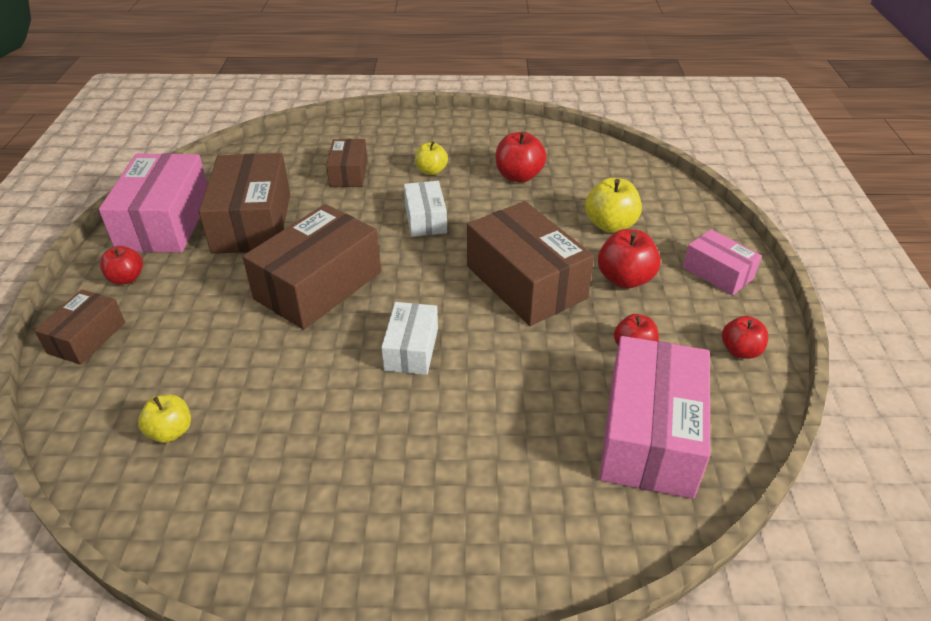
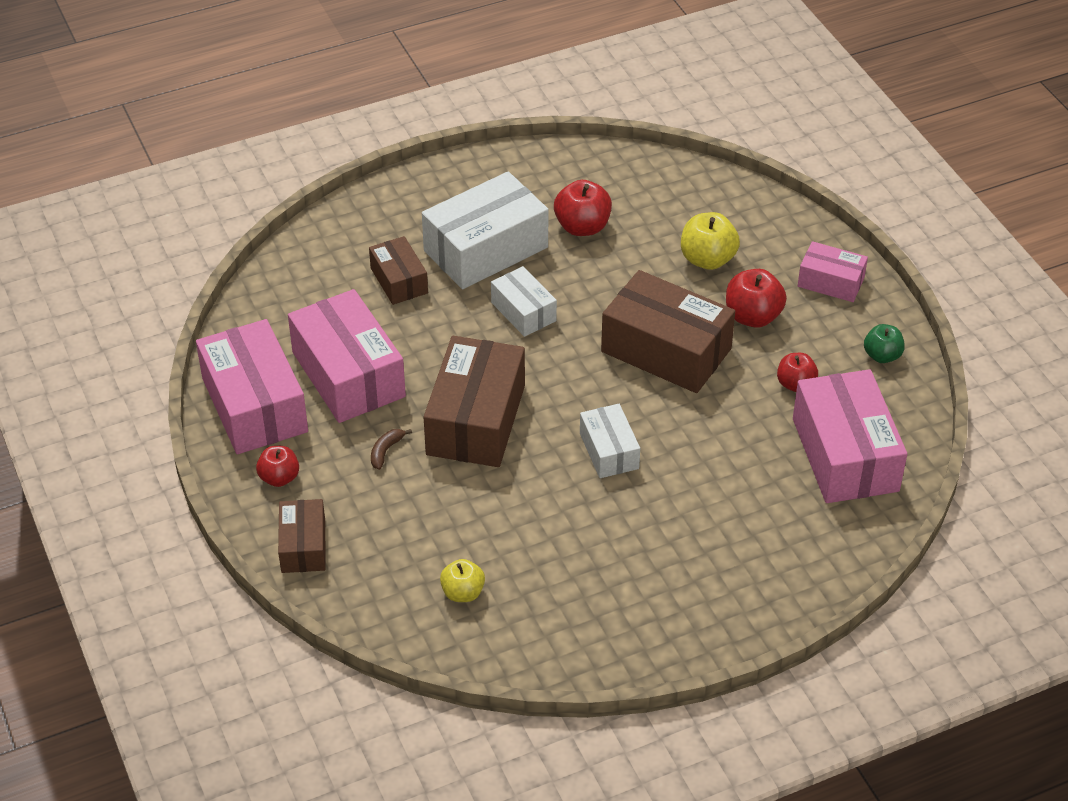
camera: 25 degrees left, 5 degrees up
(225, 285) = (386, 451): none -> brown banana
(252, 222) = (348, 374): brown box -> pink box
(431, 171) = (486, 249): yellow apple -> white box
(740, 351) = (882, 356): red apple -> green apple

